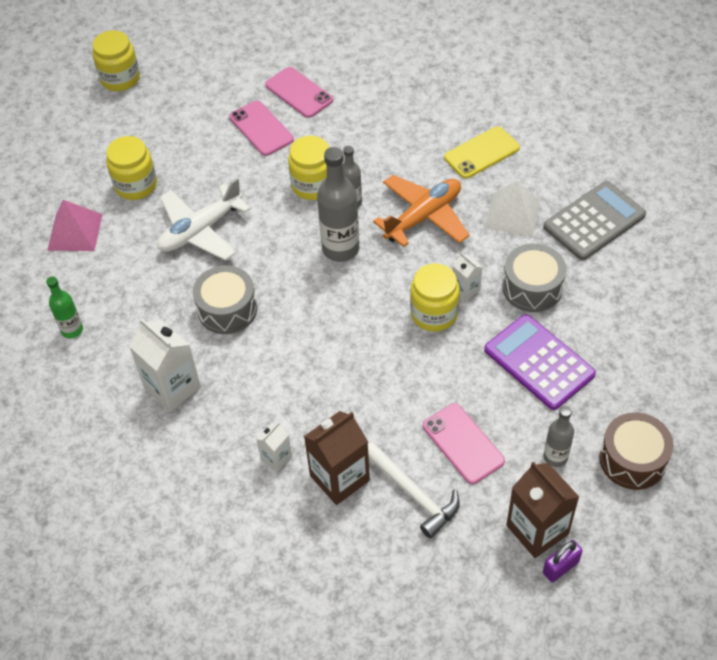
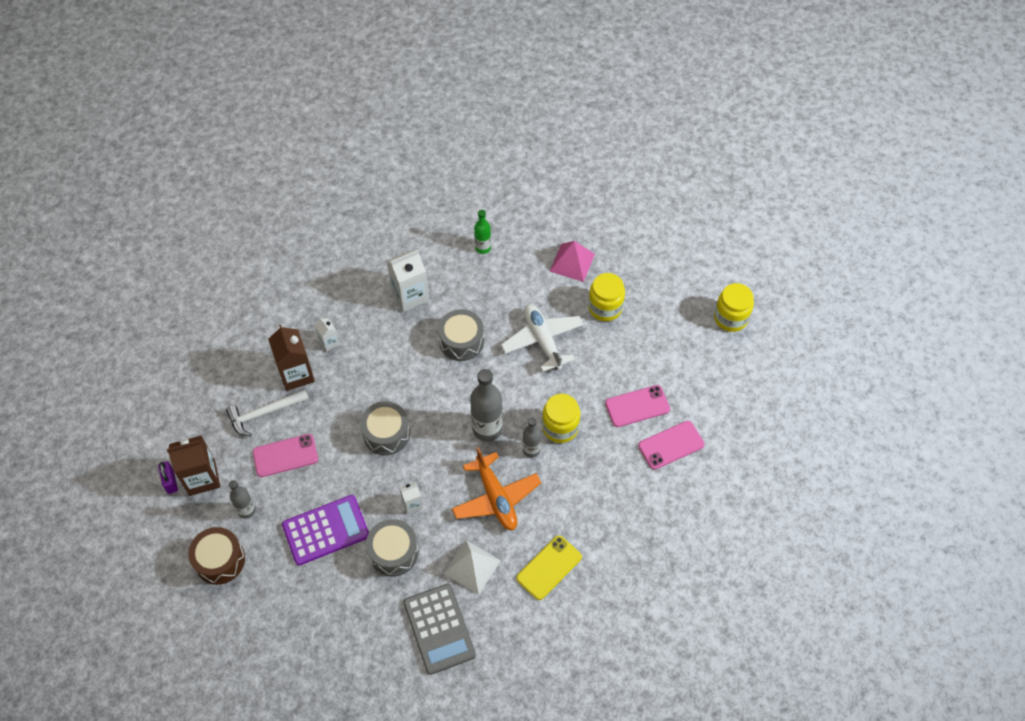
camera: 105 degrees right, 5 degrees up
(387, 345) = (386, 434): none -> grey drum
(434, 313) = (400, 474): yellow jar -> none
(481, 153) = (549, 567): yellow phone -> yellow phone turned 60 degrees clockwise

